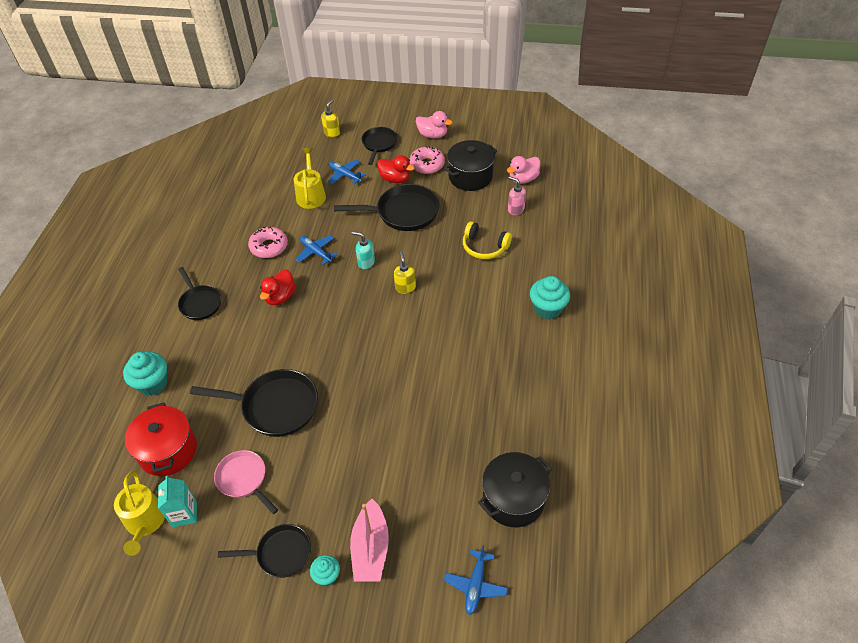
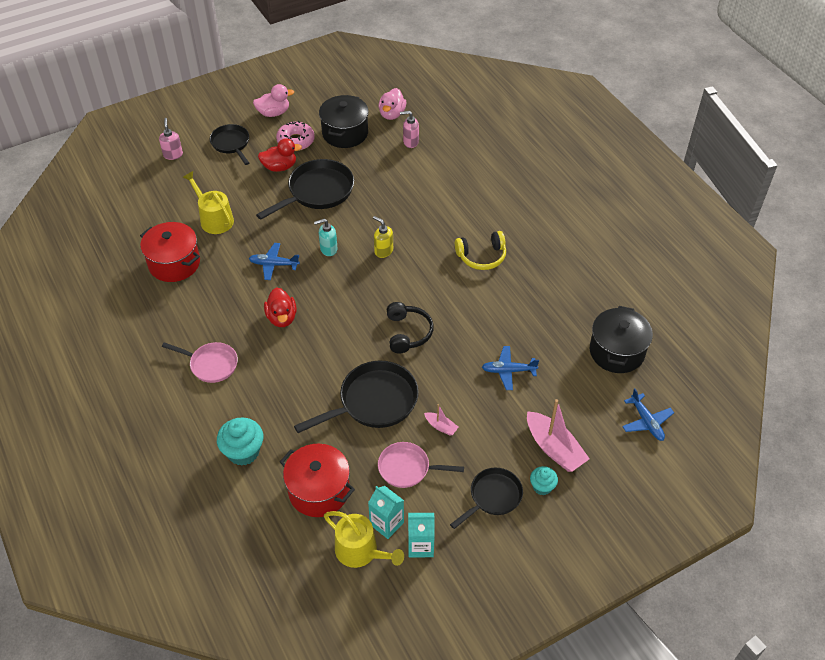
camera: 40 degrees left, 0 degrees up
(188, 552) = (421, 546): none -> turquoise carton
(200, 303) = (211, 364): black pan -> pink pan
(253, 213) = (174, 263): none -> red pot
(269, 247) = (223, 283): pink donut -> none
(302, 462) = (441, 426): none -> pink boat
(332, 133) = (173, 154): yellow soap dispenser -> pink soap dispenser
(345, 175) = (228, 186): blue plane -> blue plane (508, 371)
(356, 366) = (408, 333): none -> black headphones
(484, 247) = (415, 185): yellow headphones -> yellow headphones (481, 256)
(547, 309) = (511, 206): turquoise cupcake -> none

